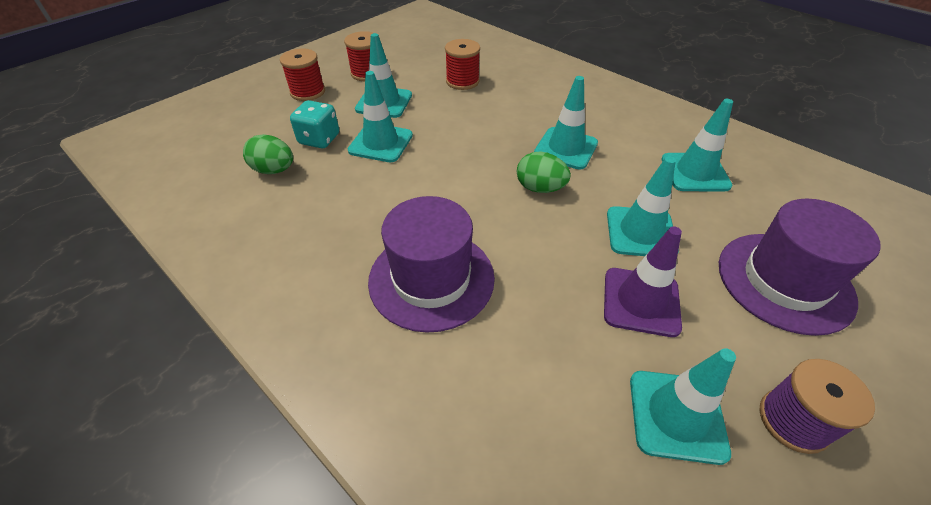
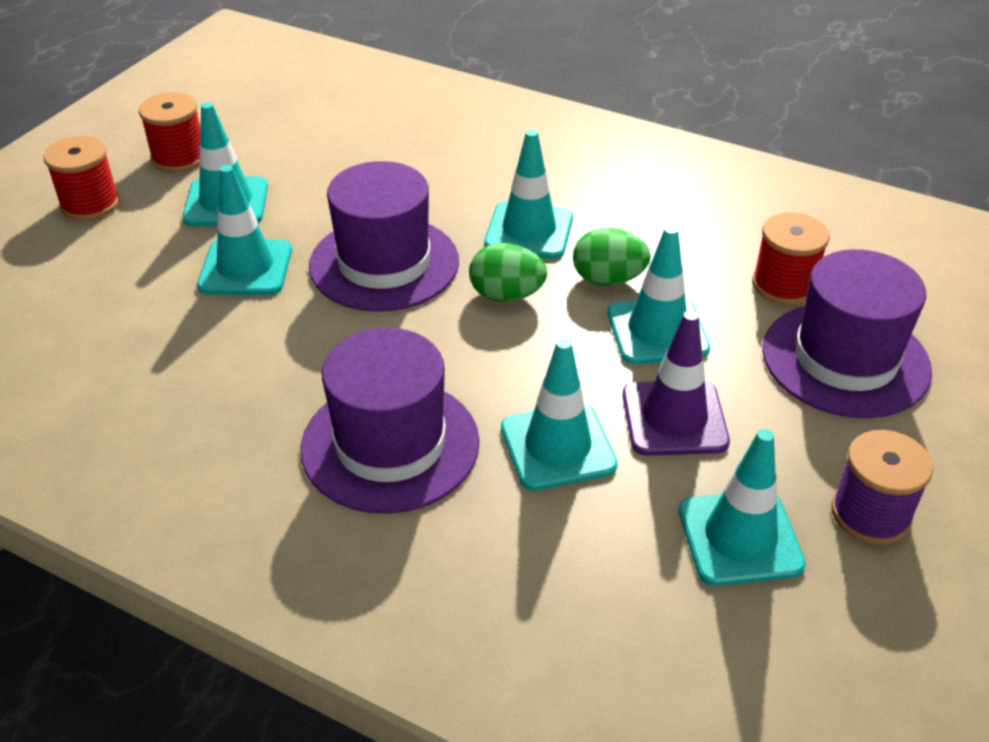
camera: 15 degrees left, 5 degrees down
(274, 170) = (90, 338): green egg -> green egg (608, 279)
(319, 139) = (143, 278): turquoise dice -> none
(462, 81) = (342, 149): red spool -> red spool (783, 285)
(466, 154) = (384, 263): none -> purple hat
(695, 172) = (714, 237): turquoise traffic cone -> turquoise traffic cone (557, 447)

